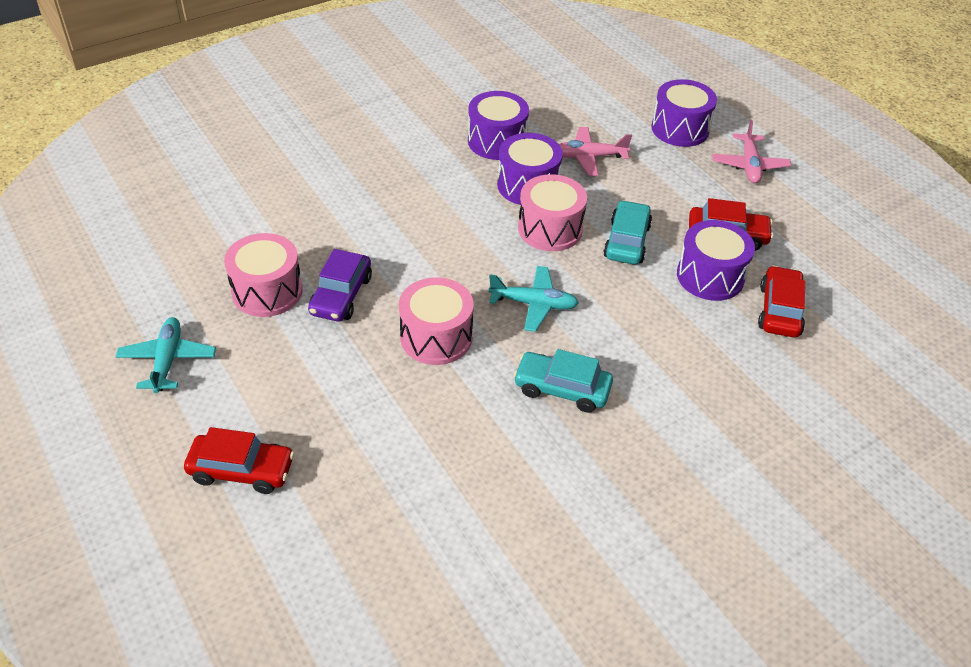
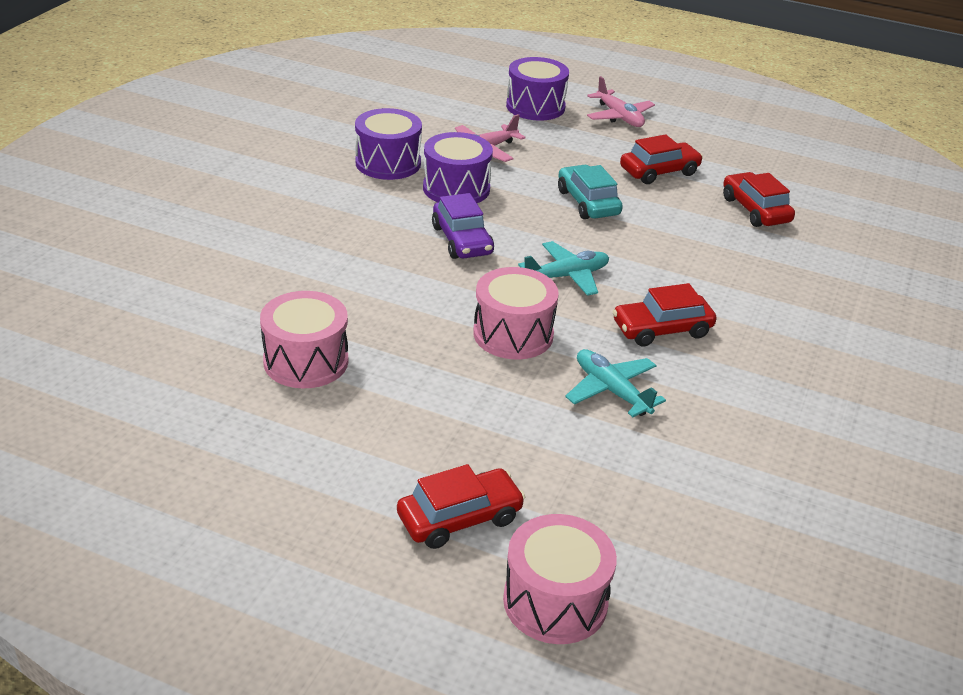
camera: 35 degrees left, 10 degrees down
(168, 360) = (270, 462): turquoise plane -> turquoise plane (611, 390)
(341, 295) = (385, 336): purple car -> purple car (462, 240)
(550, 229) = (514, 215): pink drum -> pink drum (555, 601)
(562, 389) = (662, 329): turquoise car -> red car
(710, 276) = (680, 205): purple drum -> none

